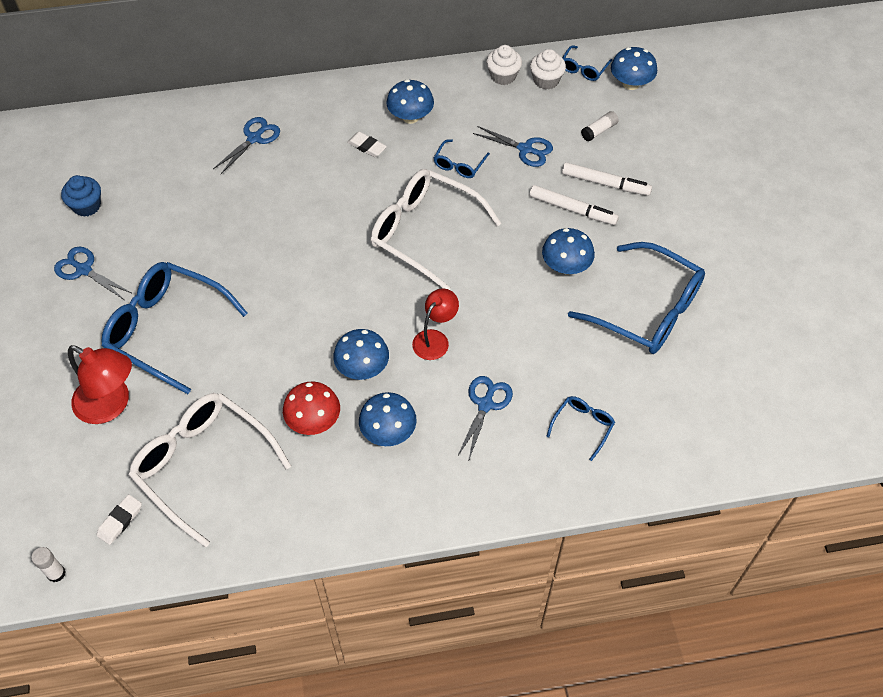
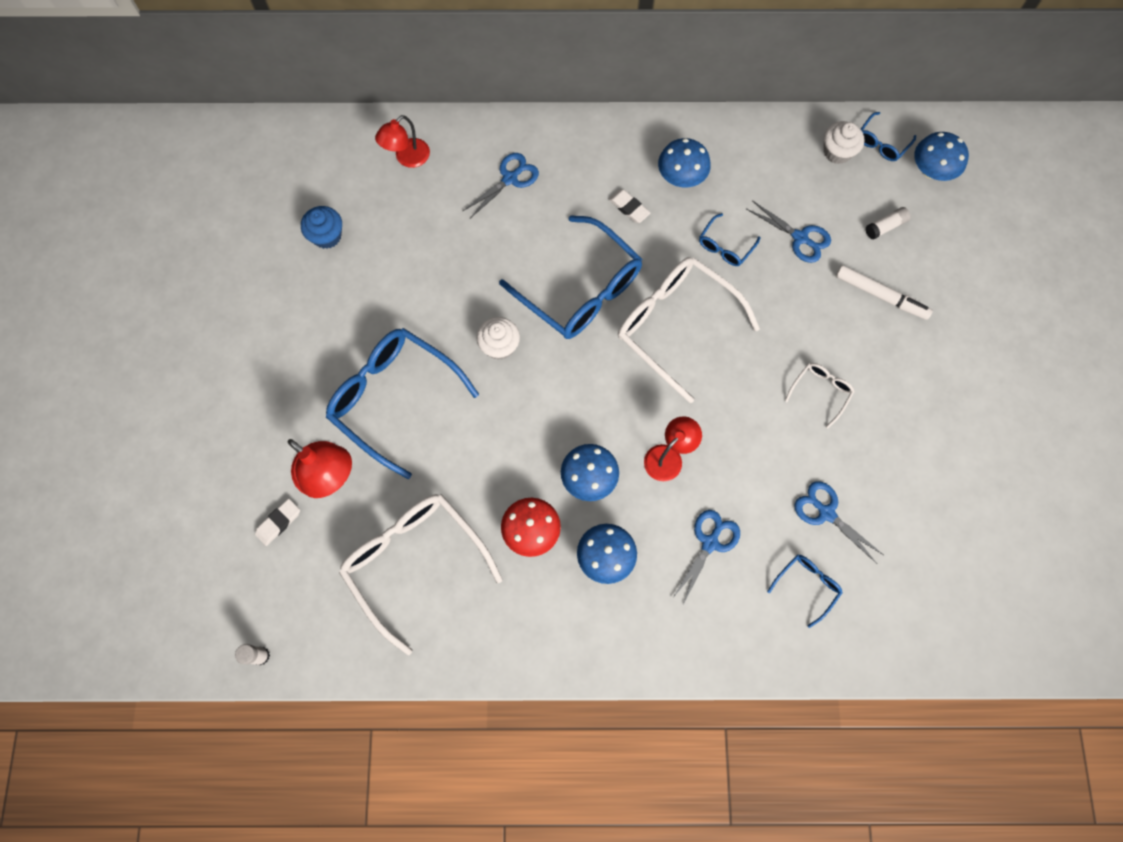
camera: 10 degrees right, 15 degrees up
(84, 270) = (317, 313): blue scissors -> blue scissors (826, 513)
(120, 521) = (327, 610): white eraser -> white eraser (278, 523)
(156, 135) = (407, 158): none -> red lamp
(503, 76) = (790, 139): white cupcake -> white cupcake (499, 346)
(566, 266) = (820, 392): blue mushroom -> white glasses
(572, 209) = (839, 322): white marker -> none
(647, 310) = (899, 460): blue glasses -> blue glasses (580, 290)

